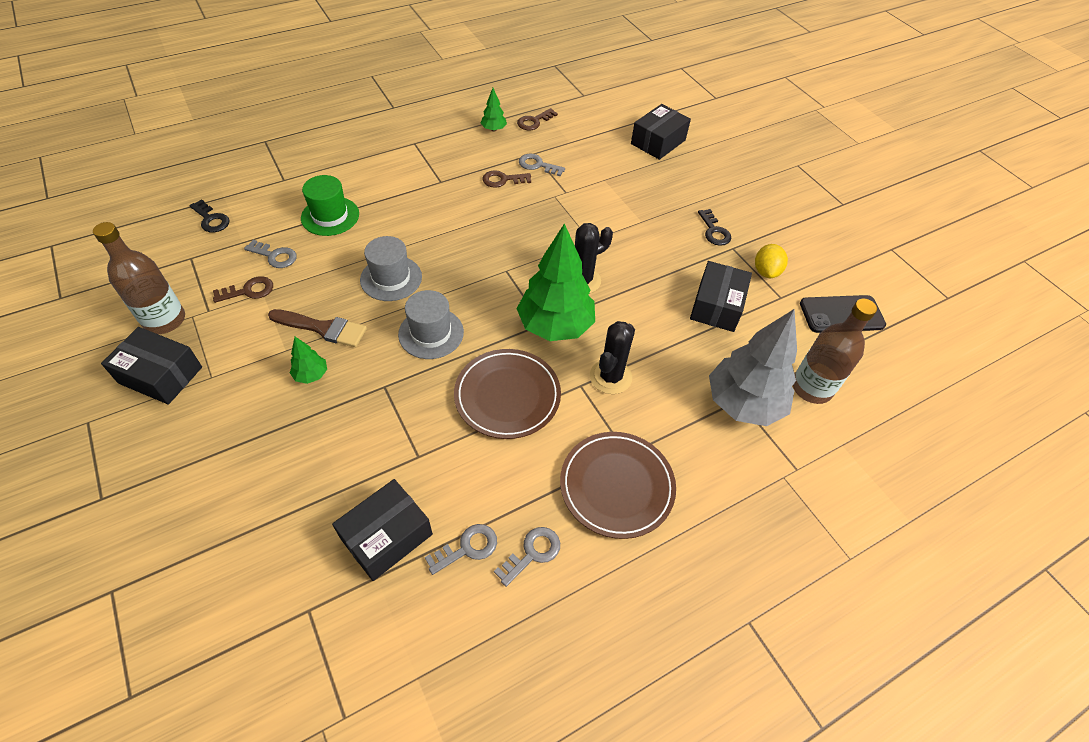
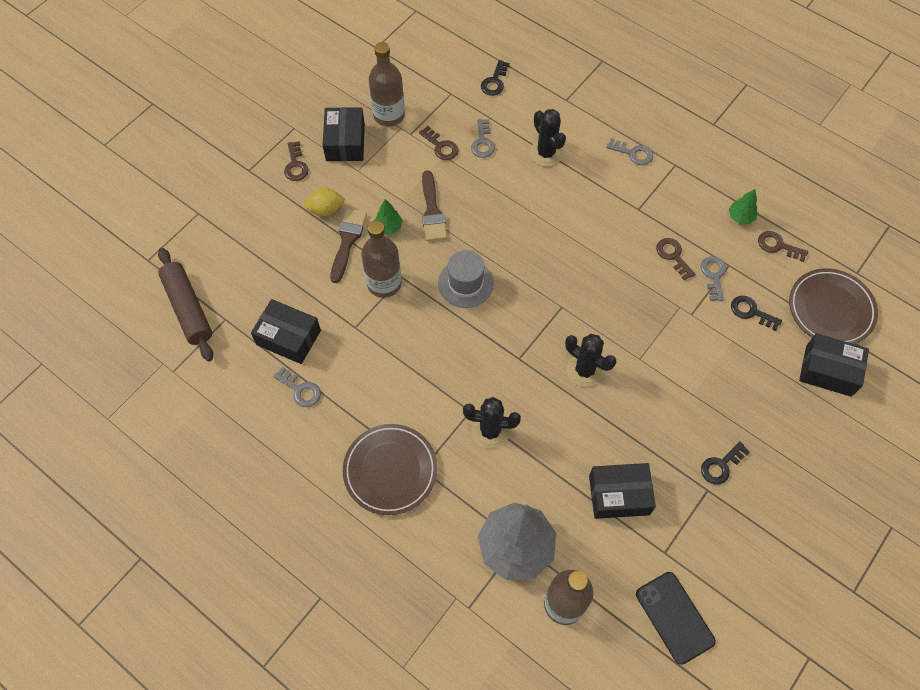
camera: 70 degrees right, 10 degrees up
(144, 439) = (295, 165): none -> brown key
(256, 659) = (188, 308): none -> brown rolling pin
(298, 422) = (347, 241): none -> brown brush
(330, 216) = (546, 153): green hat -> black cactus
(381, 406) = (384, 283): none -> brown bottle
(391, 278) = (505, 229): grey hat -> none
(507, 396) = (434, 362): brown plate -> brown plate (831, 309)
(532, 553) = (313, 432): grey key -> grey key (633, 153)
(555, 326) = (521, 369): green tree -> none
(584, 159) = (751, 312): none -> black key
(766, 271) = (692, 530): yellow lemon -> yellow lemon (326, 210)

